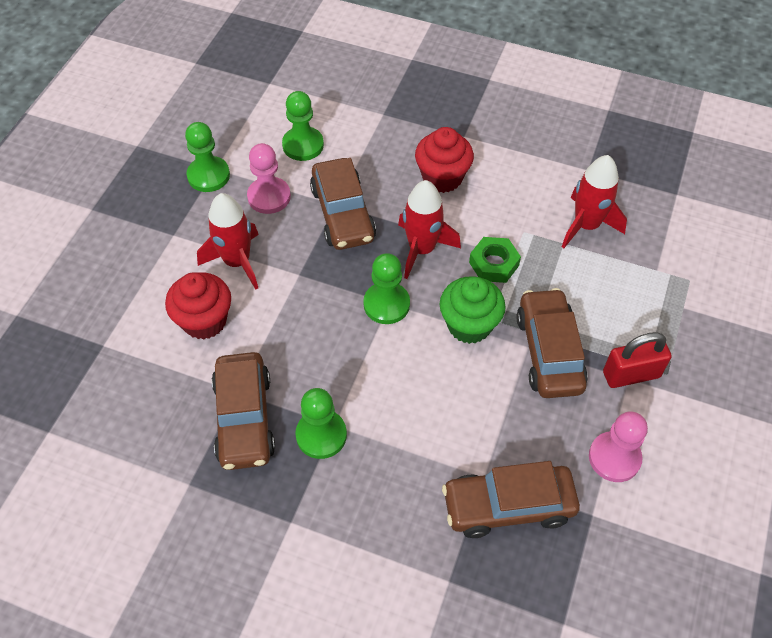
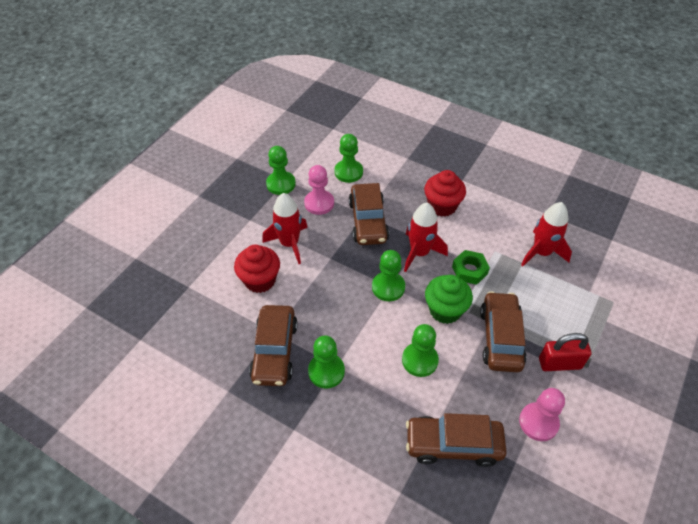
camera: 10 degrees right, 5 degrees down
(446, 399) = (419, 360): none -> green pawn

